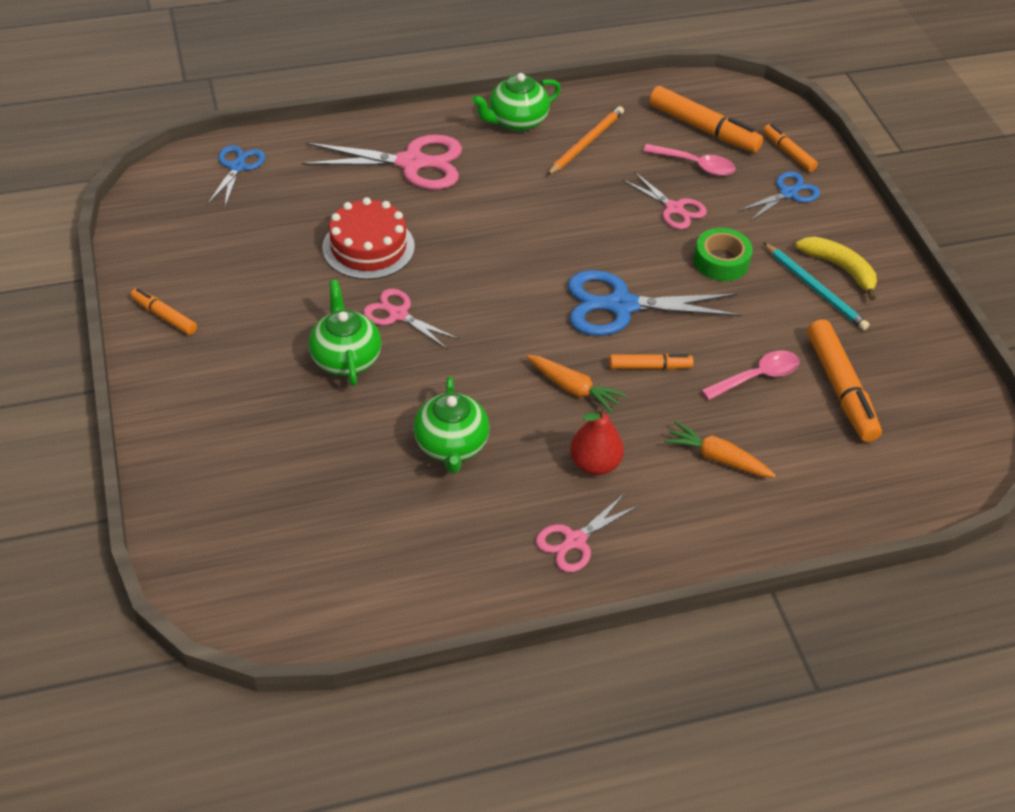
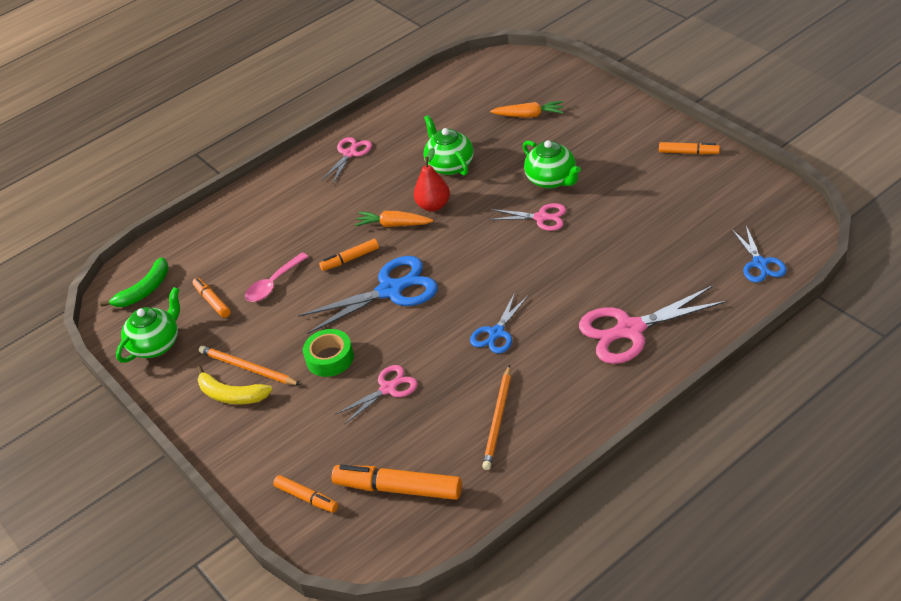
camera: 165 degrees right, 5 degrees down
(368, 247) = (602, 251): red cake -> none
(516, 121) = (575, 413): green teapot -> green teapot (156, 345)
(594, 464) = (358, 192): red pear -> red pear (433, 205)
(674, 208) = (388, 388): pink scissors -> pink scissors turned 120 degrees clockwise
(695, 165) = (388, 442): pink spoon -> none
(717, 458) = (284, 225): orange carrot -> orange carrot (529, 115)
(788, 193) = (294, 450): blue scissors -> blue scissors (496, 333)
(815, 289) = (247, 368): turquoise pencil -> orange pencil
(840, 388) = (212, 301): orange marker -> orange marker, size x0.57
(930, 445) = (144, 290): none -> green banana

